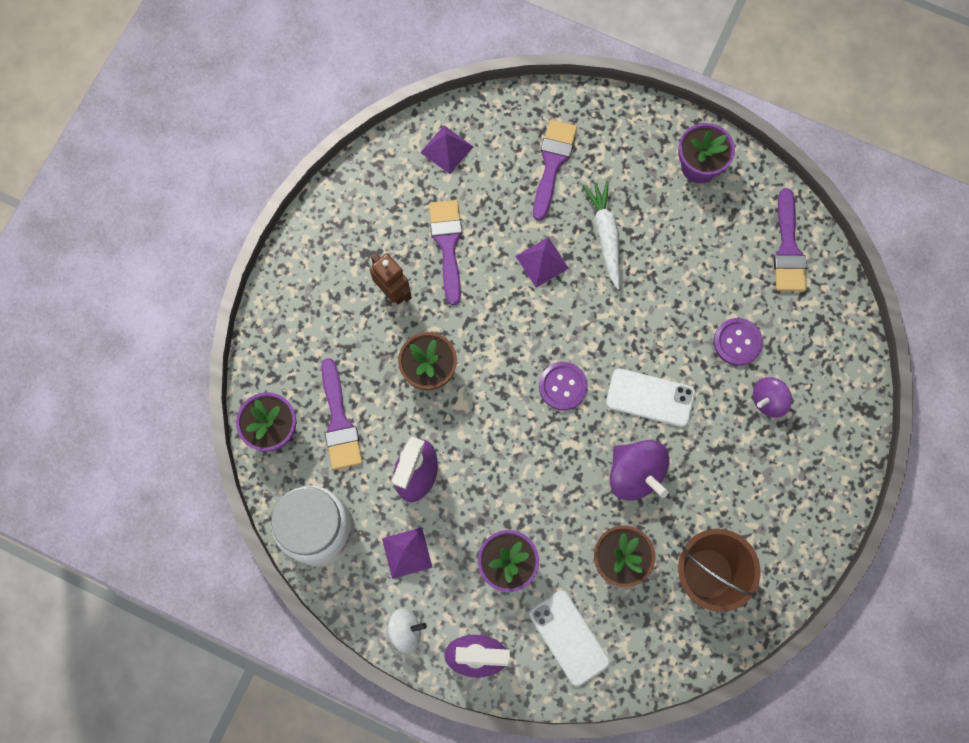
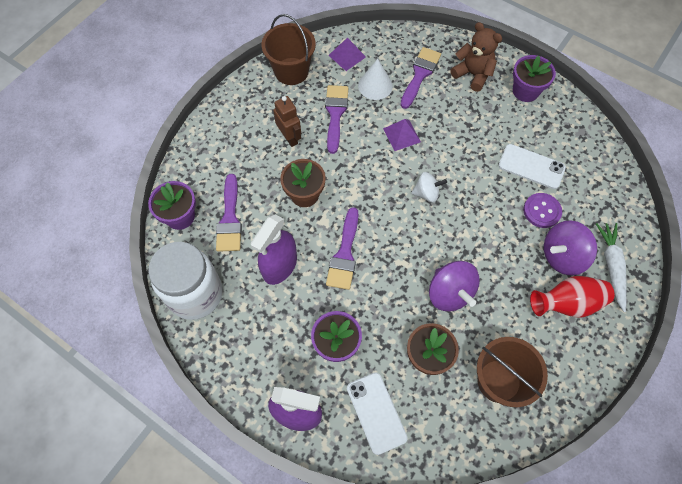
camera: 10 degrees right, 10 degrees down
(374, 187) = (291, 71): none -> brown bucket
(405, 631) = (244, 383): white spinning top -> white spinning top (426, 193)
(407, 552) = (259, 322): purple pyramid -> none
(494, 191) = (375, 85): none -> white cone
(563, 386) = (403, 221): purple button -> none
(605, 235) = (451, 125): white carrot -> white carrot (611, 266)
(624, 151) = (473, 74): none -> brown teddy bear
(650, 398) = (469, 239): white phone -> white phone (531, 166)
(768, 400) = (562, 256): purple spinning top -> purple spinning top, size x1.60
(779, 462) = (567, 303): none -> red vase
(788, 248) = (587, 153): purple brush -> purple brush (344, 254)

